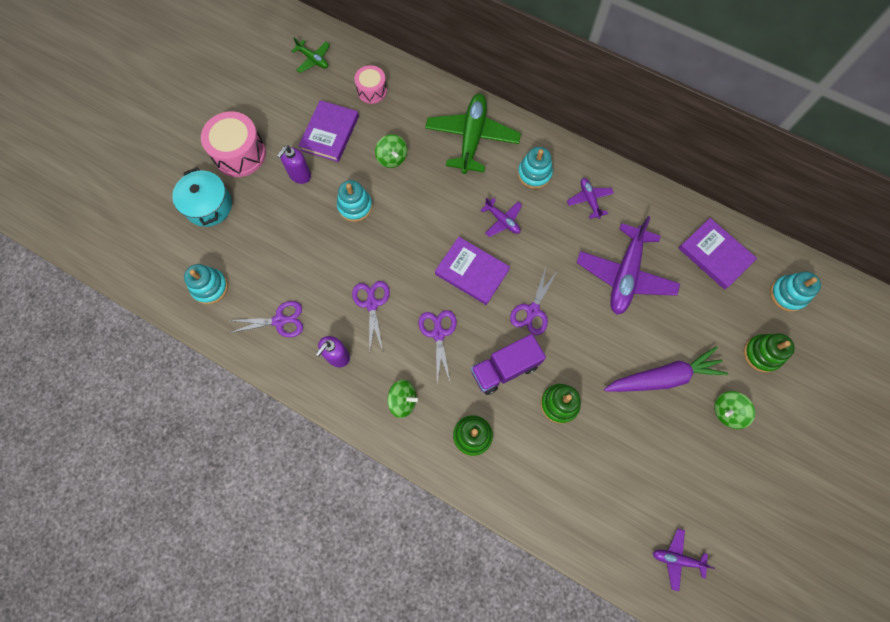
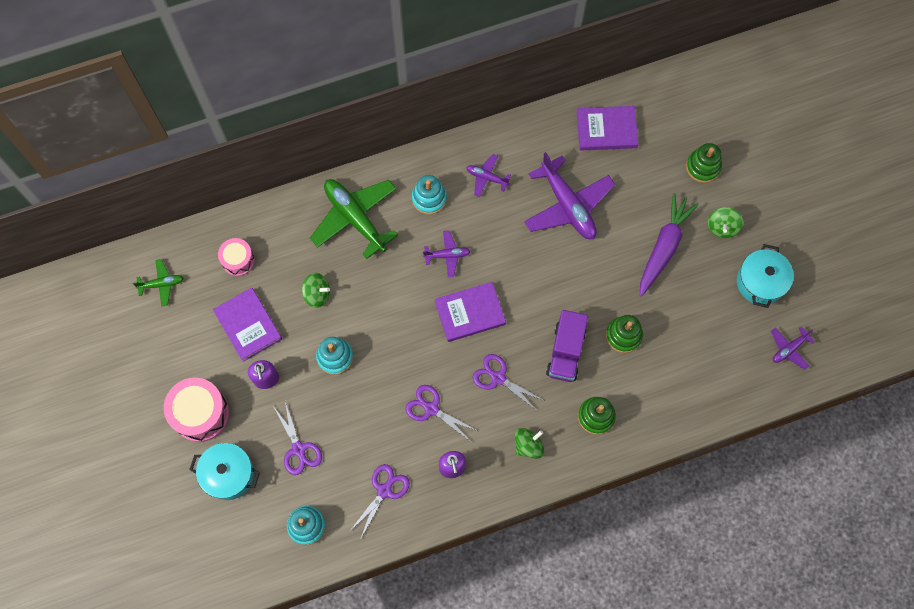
camera: 50 degrees left, 0 degrees up
(532, 310) = (538, 294): purple scissors -> purple scissors (298, 449)
(711, 484) = (760, 282): none -> turquoise pot
(787, 294) = (676, 109): turquoise stacking toy -> none

